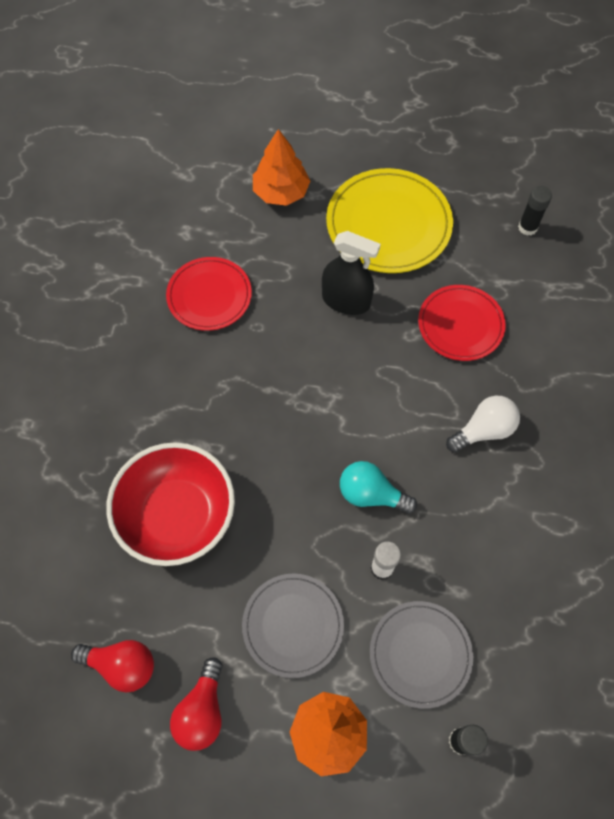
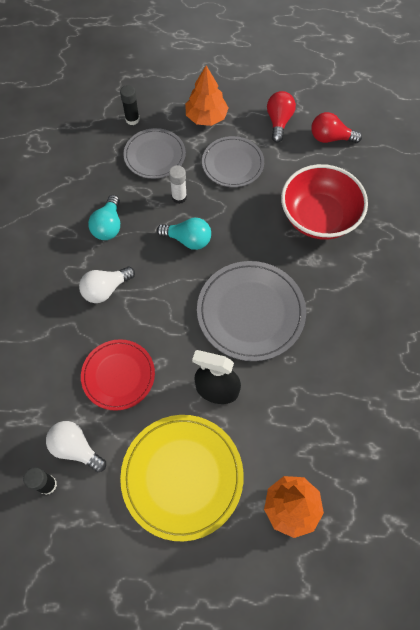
camera: 175 degrees right, 0 degrees up
(209, 296) = (336, 385): red plate -> none
(295, 385) = (250, 312): none -> grey plate
(487, 526) = (108, 226): none -> turquoise light bulb
(502, 257) = (76, 448): none -> white light bulb

